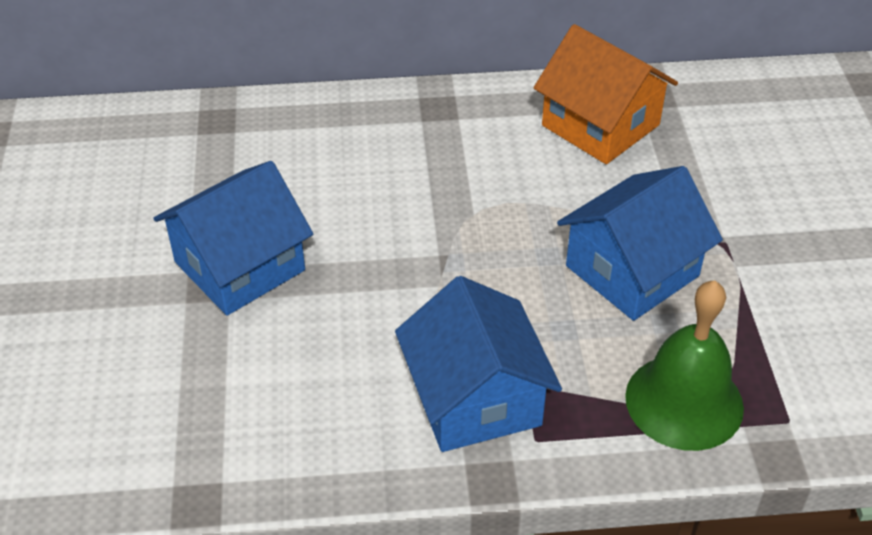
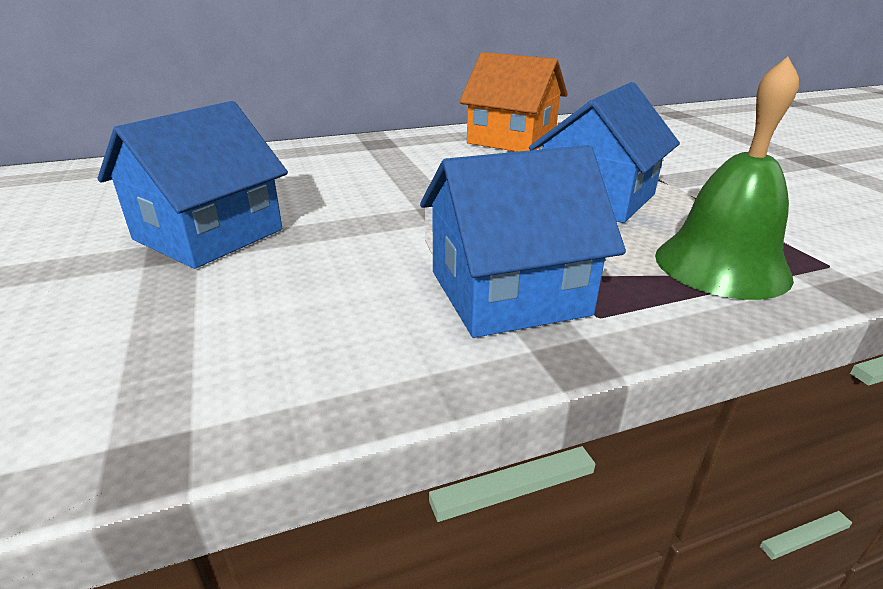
camera: 15 degrees left, 15 degrees down
(475, 398) = (508, 293): blue house -> blue house turned 75 degrees counterclockwise

